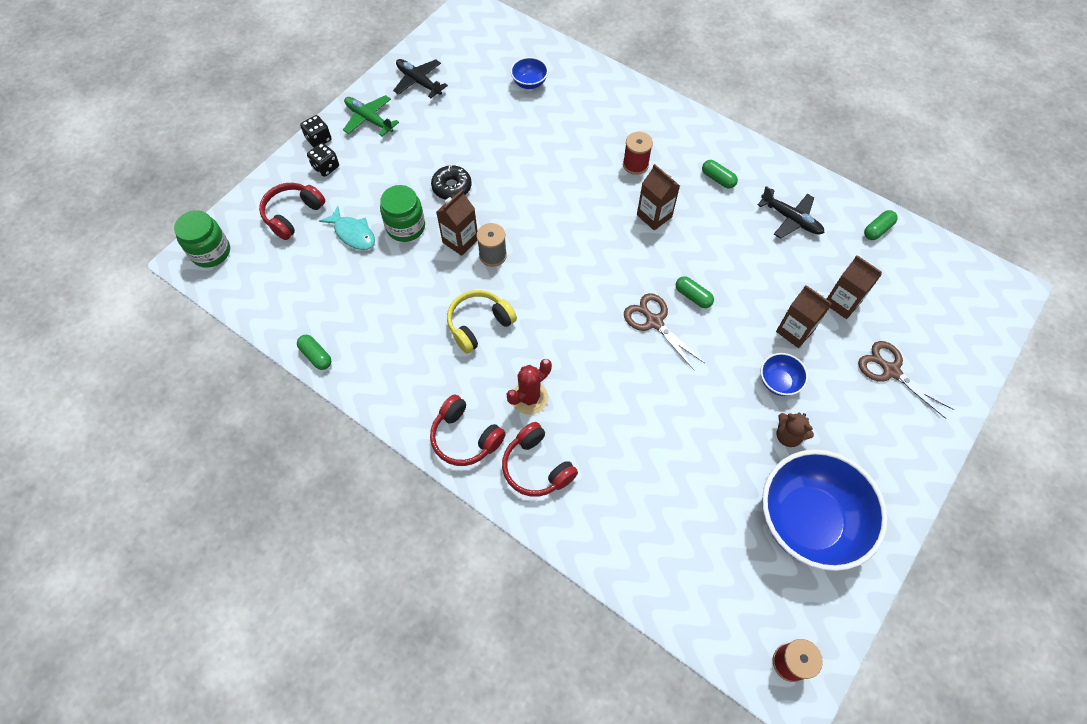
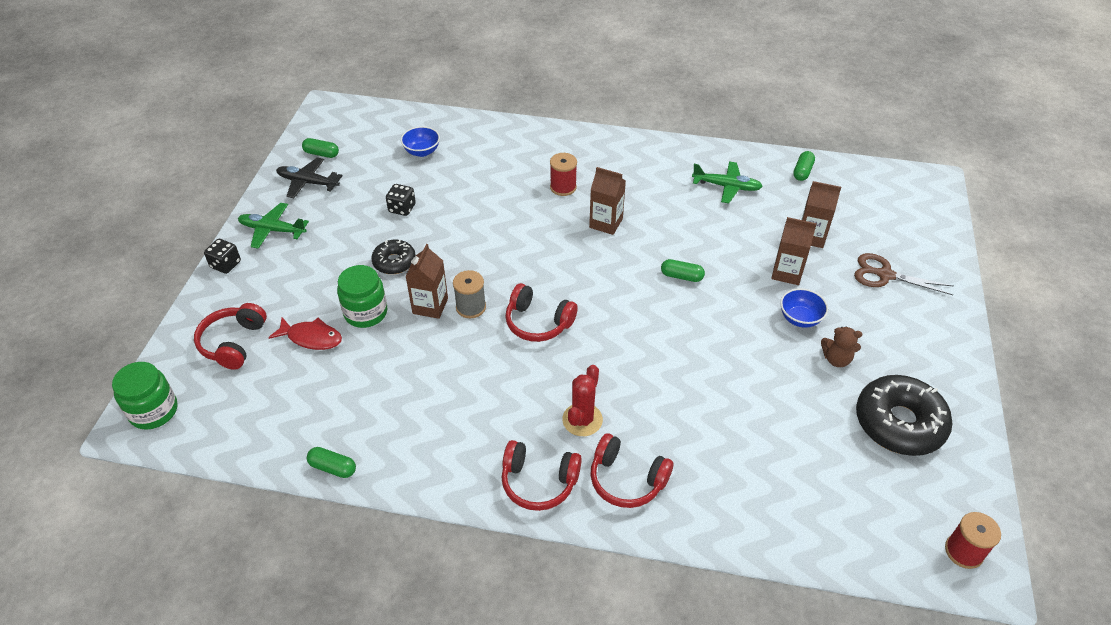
camera: 25 degrees left, 15 degrees down
(326, 167) = (247, 287): black dice -> black dice (402, 208)
(353, 234) = (311, 338): turquoise fish -> red fish
(479, 324) = (493, 373): yellow headphones -> none
(541, 292) = (538, 322): none -> red headphones
(654, 322) = (660, 310): brown scissors -> none
(718, 179) = (644, 176): green capsule -> green capsule (321, 154)
(790, 219) = (726, 186): black plane -> green plane
(808, 521) = (899, 423): blue bowl -> black donut

